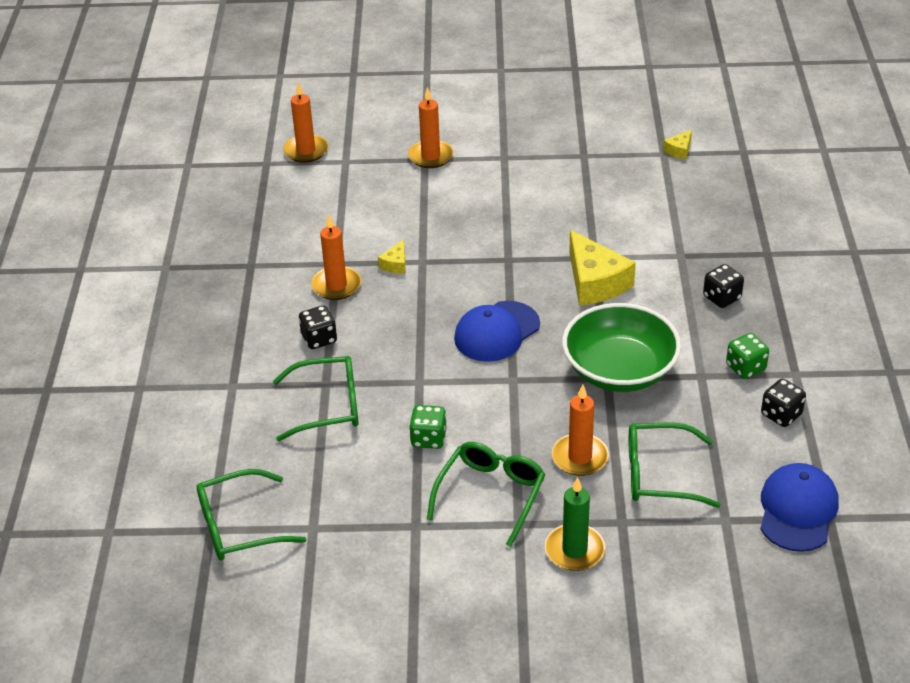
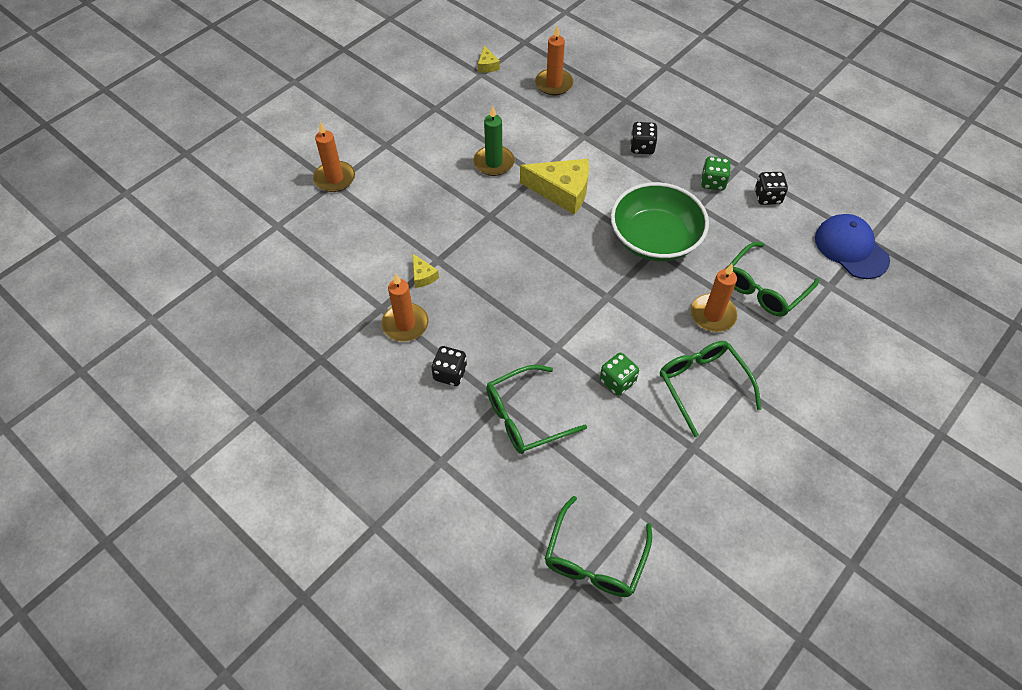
camera: 50 degrees left, 15 degrees up
(306, 151) = (235, 238): orange candle -> orange candle (554, 84)
(328, 406) = (525, 417): green glasses -> green glasses turned 150 degrees counterclockwise
(496, 332) = (553, 272): blue cap -> none
(574, 550) = (791, 377): green candle -> green candle (494, 163)

